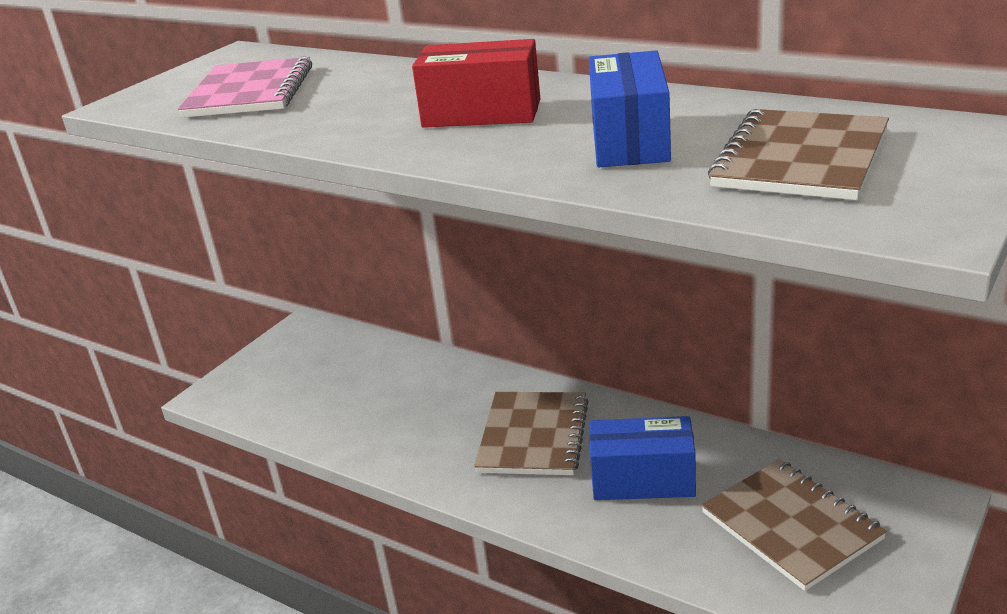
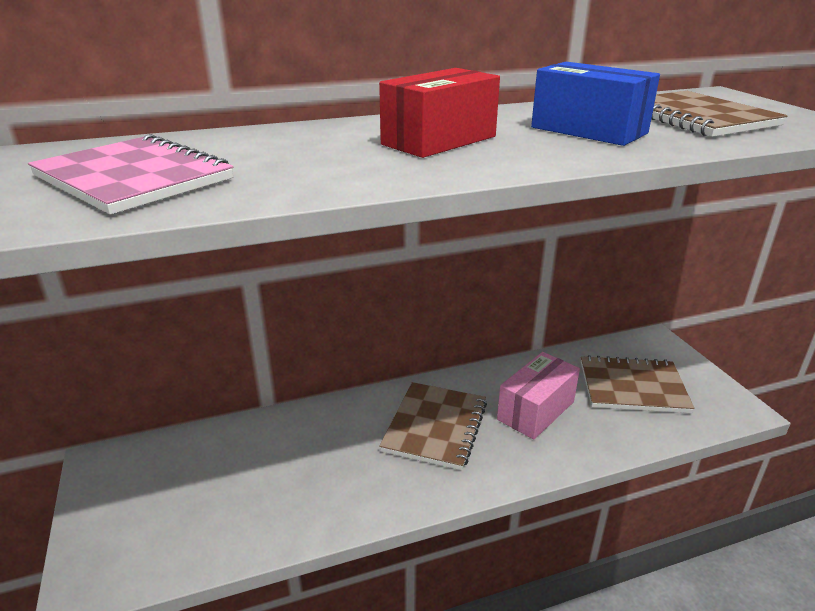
camera: 55 degrees left, 0 degrees up
(533, 436) = (435, 427): brown notebook -> brown notebook turned 60 degrees clockwise
(643, 479) = (535, 410): blue box -> pink box

